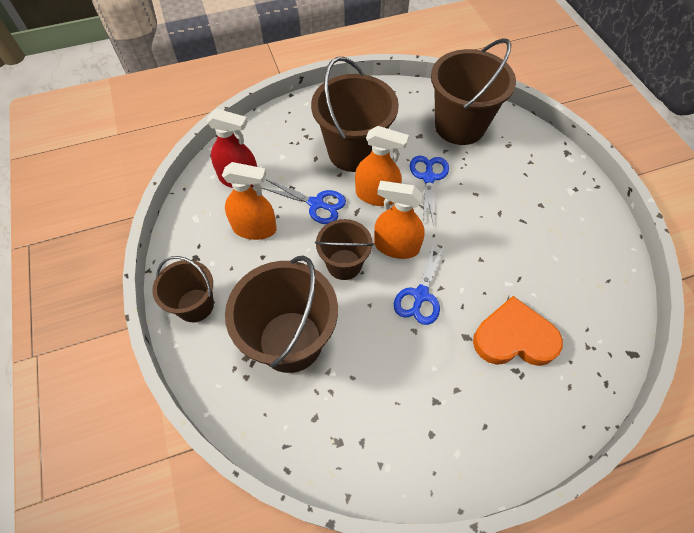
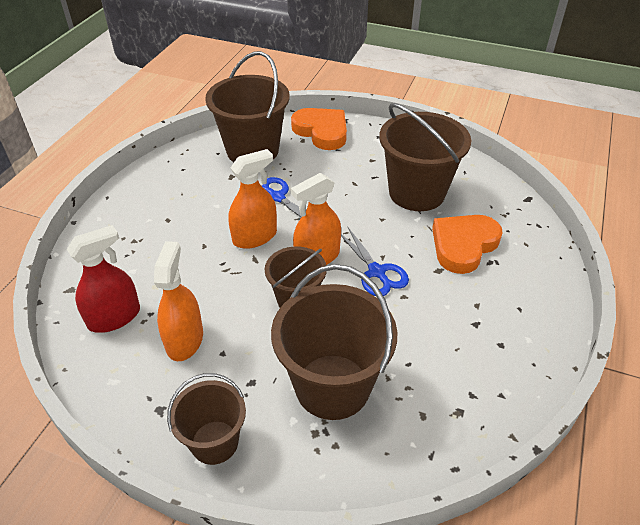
camera: 50 degrees left, 15 degrees down
(254, 228) = (184, 340): orange spray bottle -> orange spray bottle turned 45 degrees counterclockwise
(316, 204) = (214, 279): blue scissors -> none
(353, 151) = (193, 222): brown bucket -> brown bucket (416, 193)
(533, 149) = (322, 131): none -> orange heart

